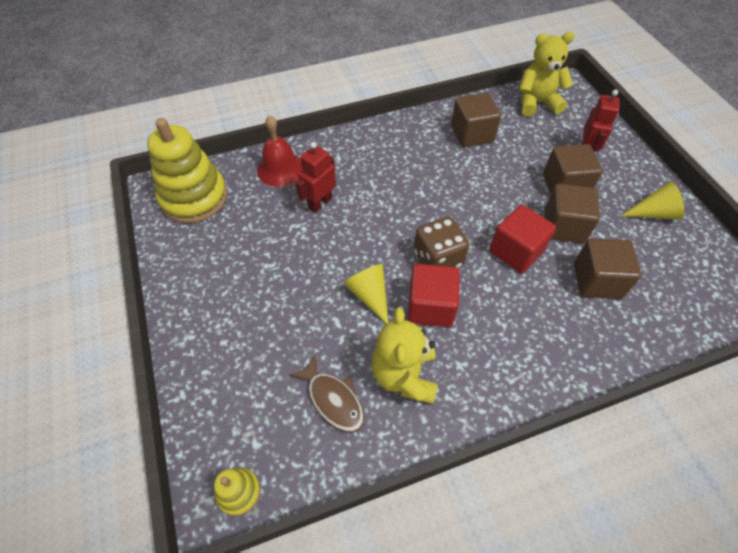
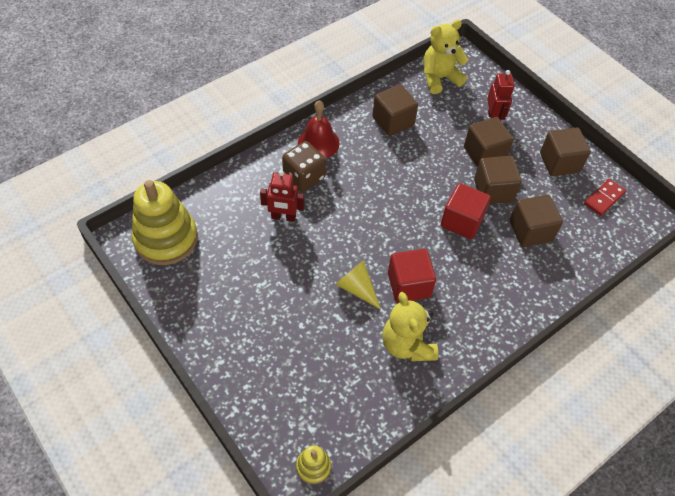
camera: 20 degrees left, 0 degrees up
(280, 169) = (234, 193): red bell -> red bell (318, 143)
(320, 203) = (283, 217): red robot -> red robot turned 105 degrees counterclockwise
(333, 399) = (358, 379): brown fish -> none
(437, 259) = (401, 243): brown dice -> brown dice (304, 177)
(653, 213) = (559, 162): yellow cone -> brown cube
(701, 264) = (604, 198): none -> red domino

